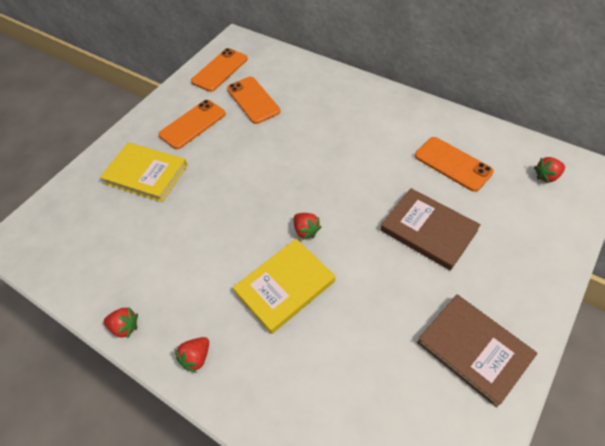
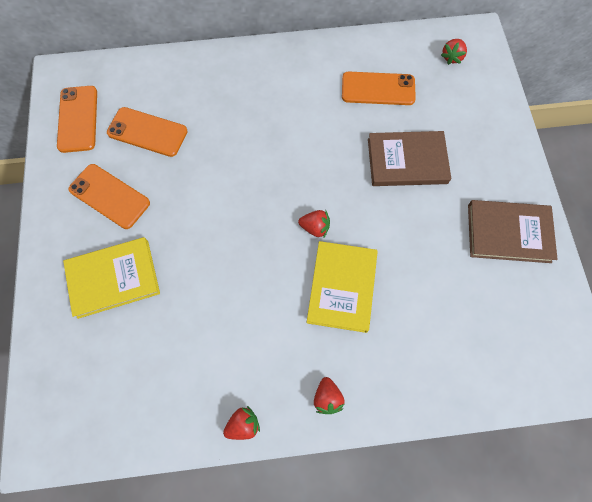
camera: 45 degrees left, 15 degrees up
(192, 124) = (109, 196): orange phone -> orange phone turned 60 degrees counterclockwise

